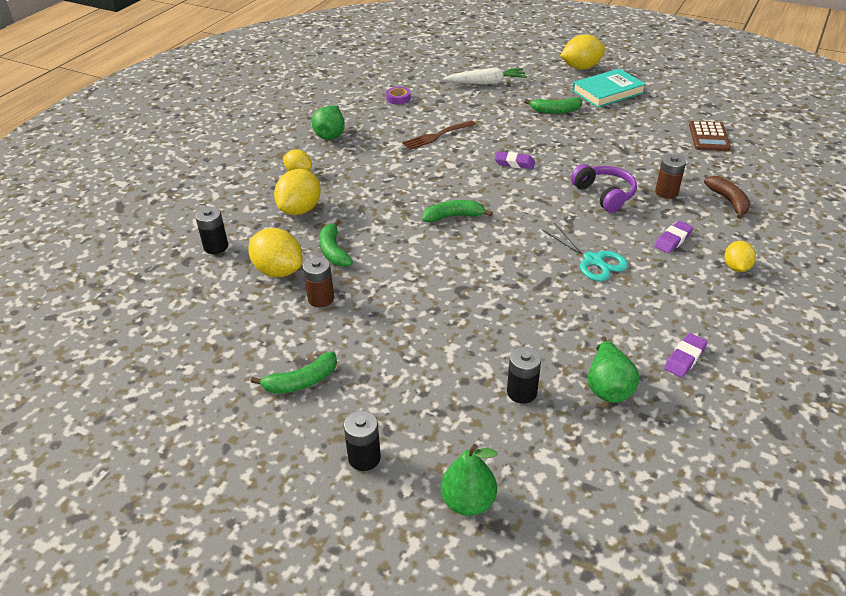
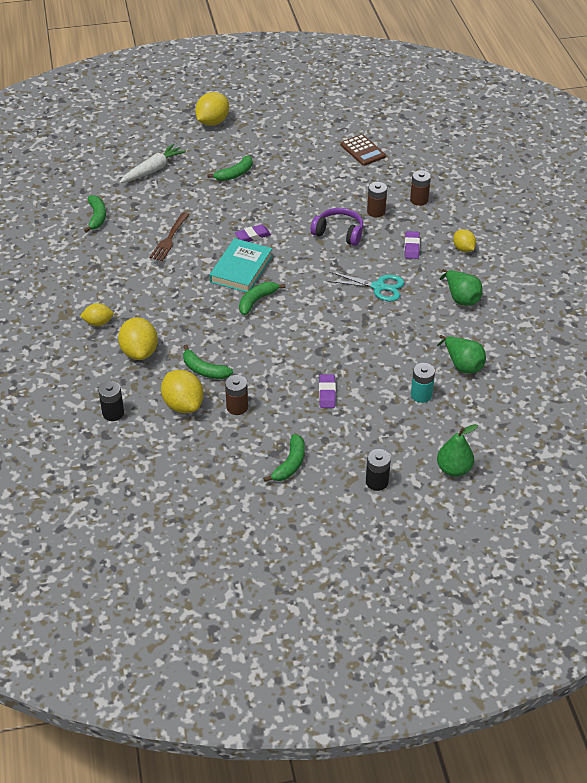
camera: 40 degrees left, 5 degrees up
(278, 271) = (183, 405): yellow lemon -> yellow lemon turned 60 degrees clockwise
(331, 134) = (82, 277): green pear -> green pear (461, 298)
(398, 98) = (97, 217): purple tape -> green banana
(522, 392) = (421, 395): black battery -> turquoise battery
(608, 92) = (256, 138): turquoise book -> turquoise book (241, 269)
(684, 358) = (486, 325): purple eraser -> purple eraser (327, 393)
(728, 201) = (419, 200): brown banana -> brown battery

